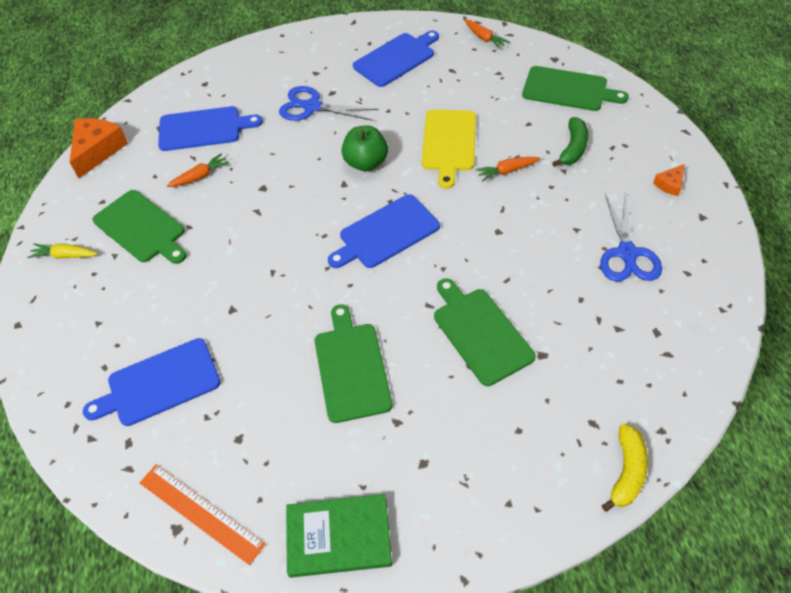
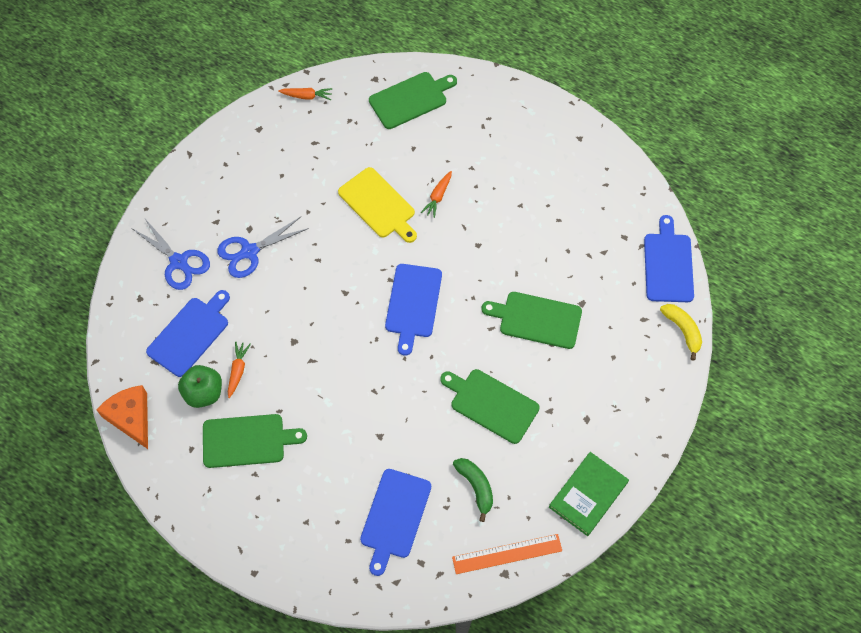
camera: 50 degrees left, 10 degrees up
(65, 255) = (220, 505): yellow carrot -> none
(366, 163) = (341, 264): green apple -> green apple (203, 393)
(396, 58) = (262, 163): blue cutting board -> blue cutting board (668, 264)
(573, 148) = (460, 146): green banana -> green banana (476, 487)
(627, 253) = (563, 198): blue scissors -> blue scissors (179, 262)
(670, 184) = (541, 128): orange cheese -> none

